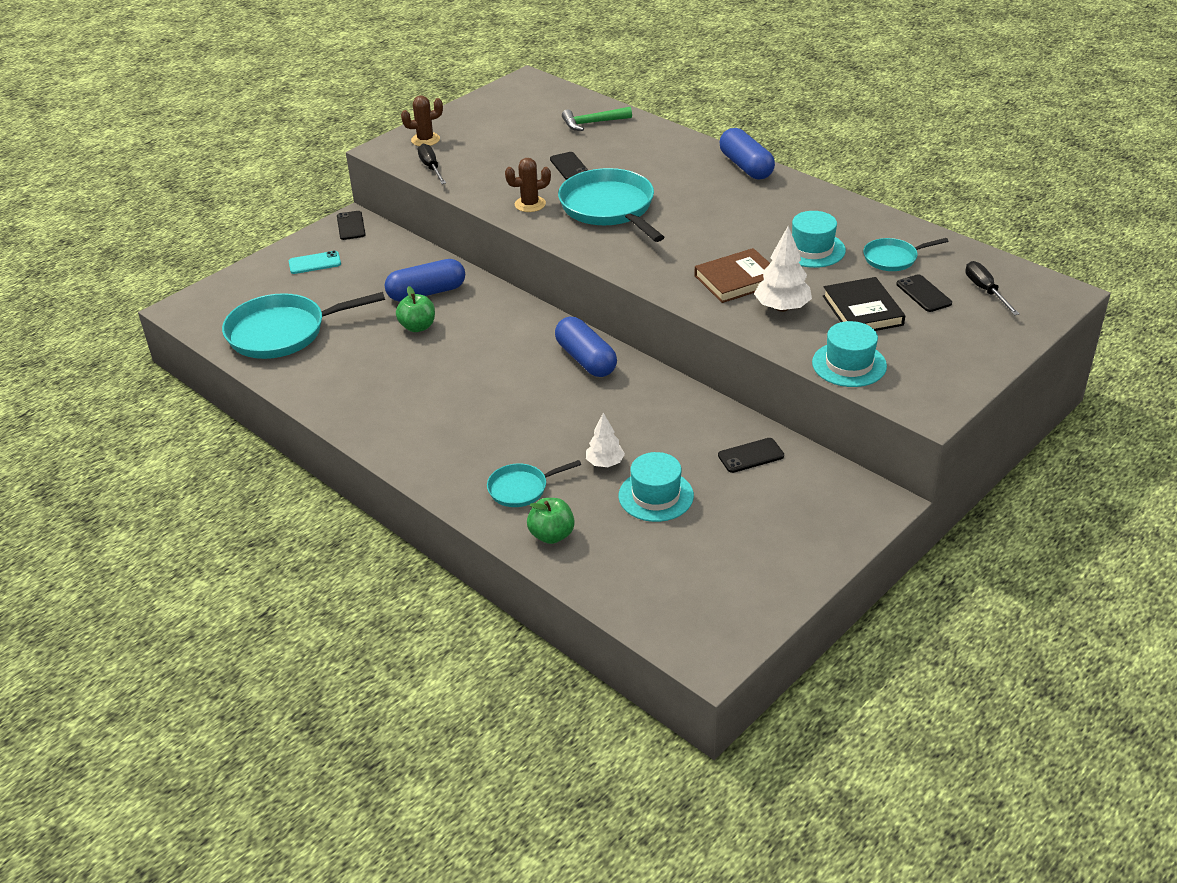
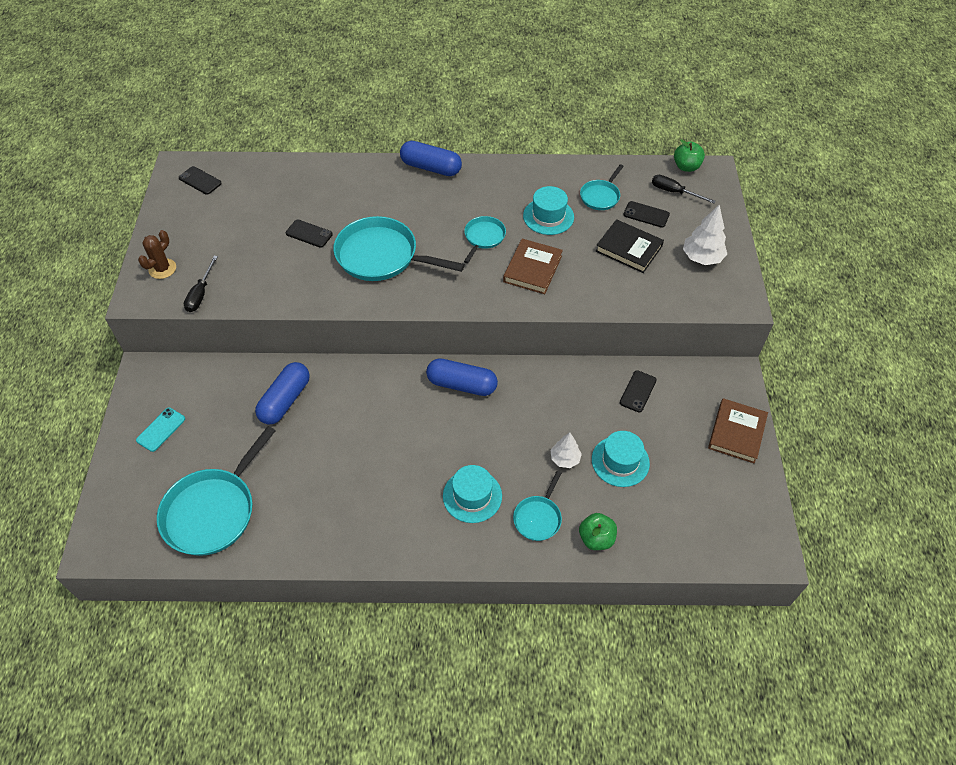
camera: 45 degrees left, 15 degrees up
(351, 226) = (149, 376): black phone -> black phone (200, 180)
(418, 327) = (314, 435): green apple -> green apple (686, 167)
(431, 168) = (200, 294): black screwdriver -> black screwdriver turned 105 degrees counterclockwise
(530, 204) = (320, 285): brown cactus -> none
(592, 123) = (279, 183): green hammer -> none
(723, 236) = (483, 237): none -> turquoise pan
(782, 308) = (583, 275): white tree -> white tree (702, 257)
(812, 546) = (737, 433): none -> brown book
(849, 364) = (667, 296): turquoise hat -> turquoise hat (472, 496)

